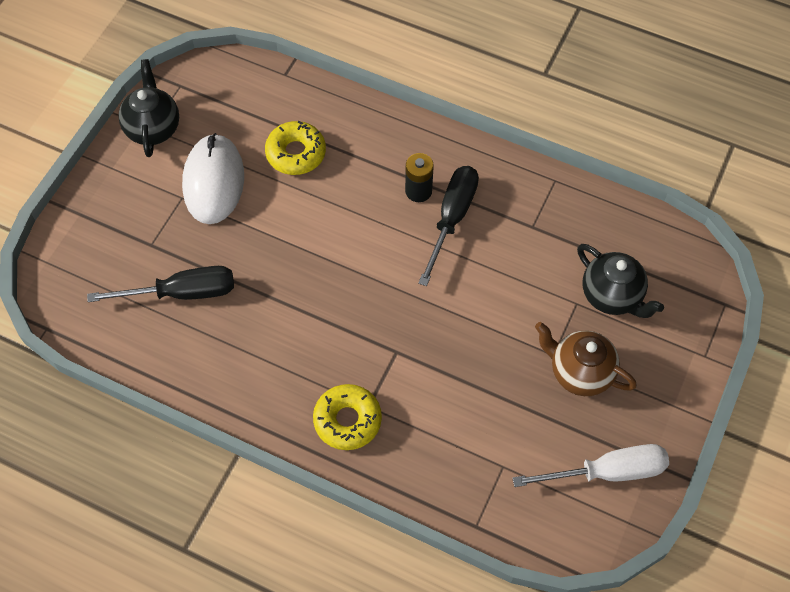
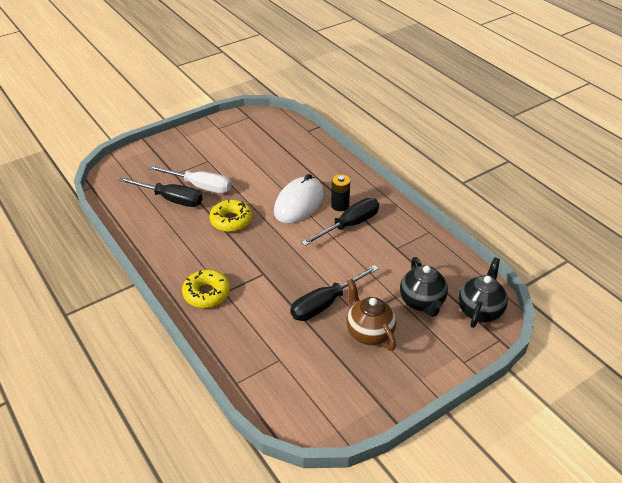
camera: 30 degrees right, 20 degrees down
(153, 128) = (219, 128): black teapot -> black teapot (480, 310)
(213, 181) = (230, 160): white mouse -> white mouse (299, 203)
(296, 153) = (284, 164): yellow donut -> yellow donut (231, 220)
(503, 357) = (325, 304): none -> black screwdriver
(607, 472) = (345, 395): white screwdriver -> white screwdriver (200, 186)

